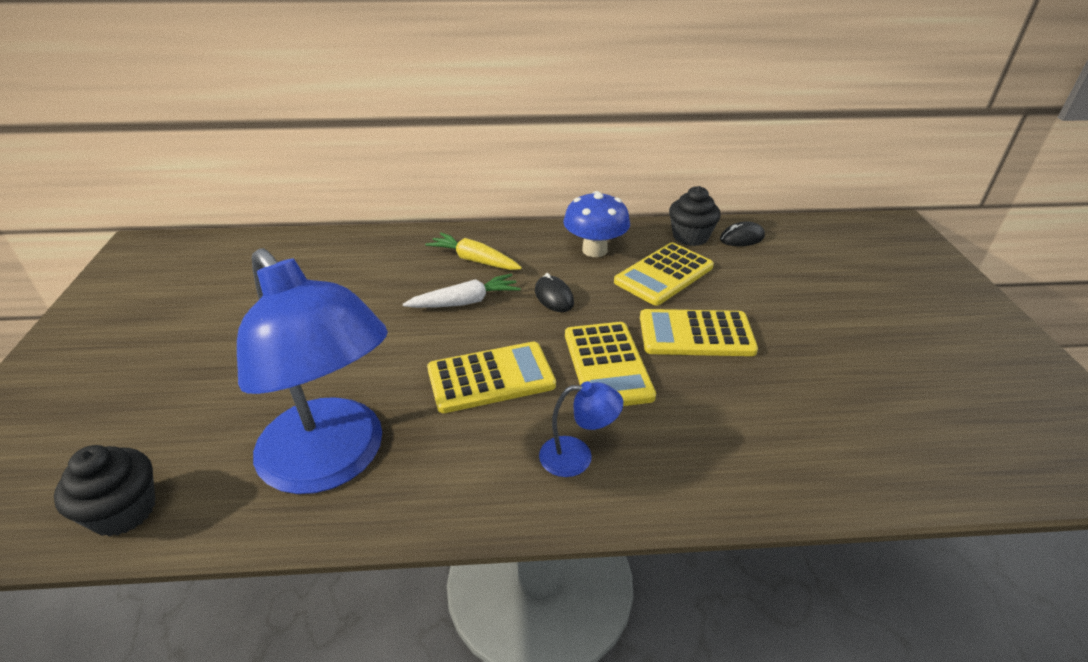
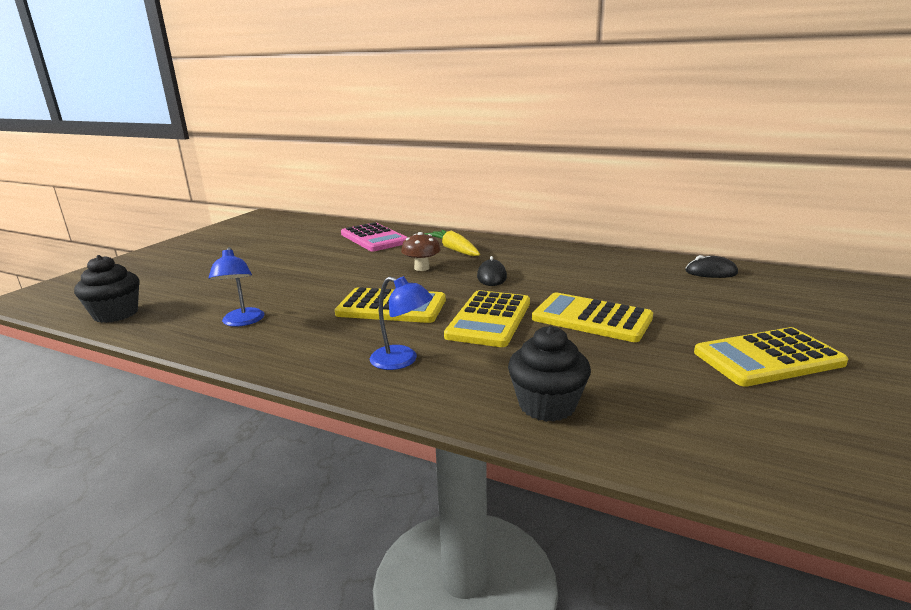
camera: 30 degrees right, 15 degrees down
(333, 461) = (242, 322): blue lamp -> blue lamp, size x0.42
(356, 261) = (374, 238): none -> pink calculator
(465, 302) = (421, 268): white carrot -> brown mushroom
(594, 250) = (557, 259): blue mushroom -> none
(664, 274) = (604, 281): yellow calculator -> yellow calculator (768, 358)
(690, 237) = (657, 264): black cupcake -> black cupcake (547, 405)

